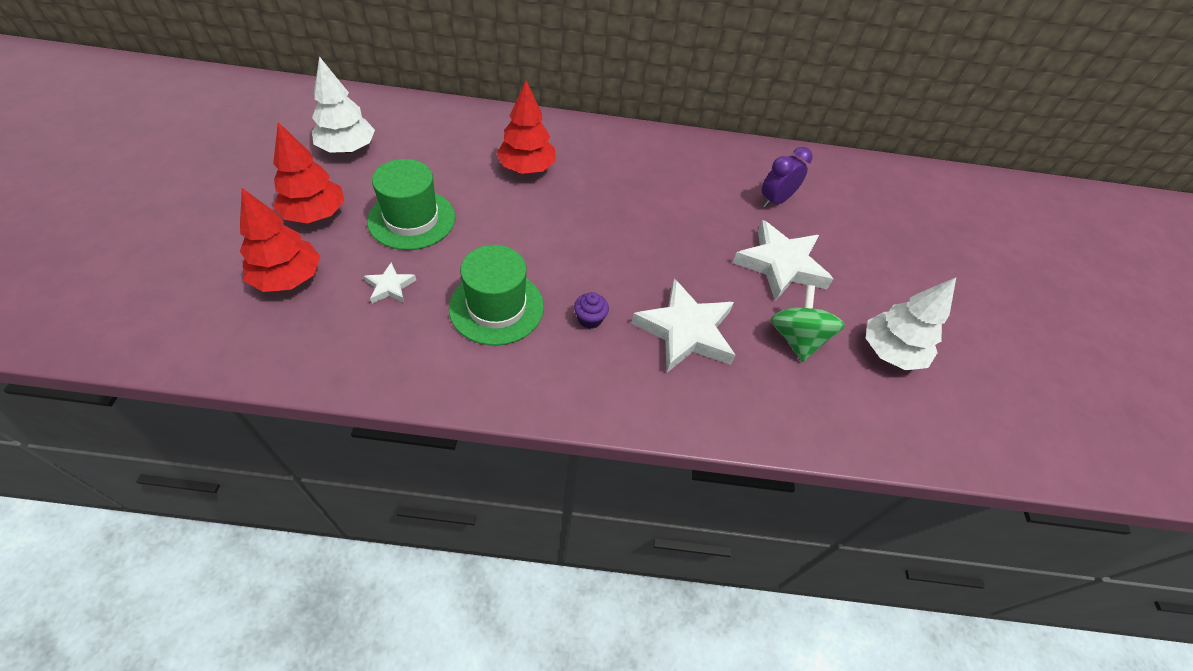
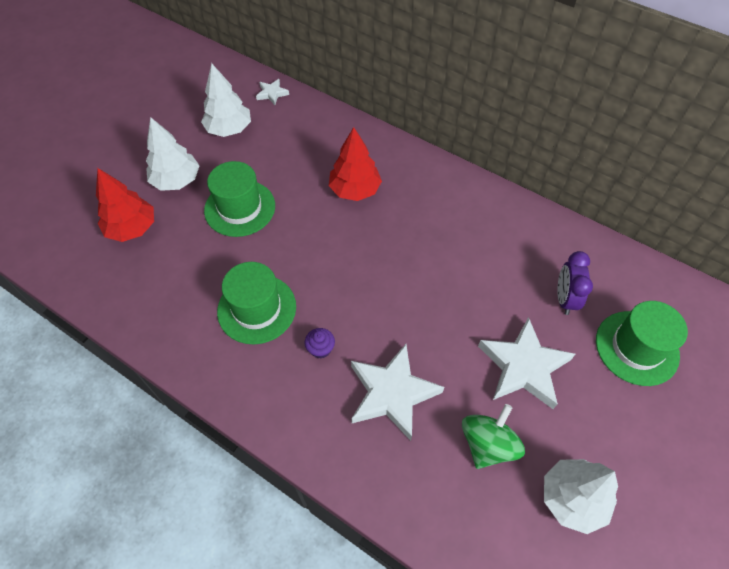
camera: 35 degrees right, 5 degrees up
(315, 214) = (177, 181): red tree -> white tree
(390, 286) = (193, 261): white star -> white star (272, 93)
(775, 200) = (564, 299): purple clock -> purple clock turned 75 degrees counterclockwise
(854, 218) = (636, 347): none -> green hat

